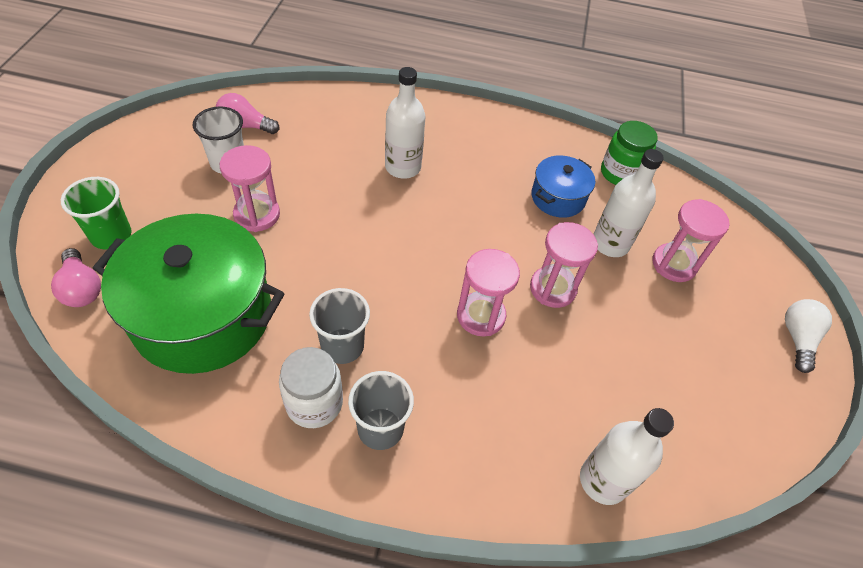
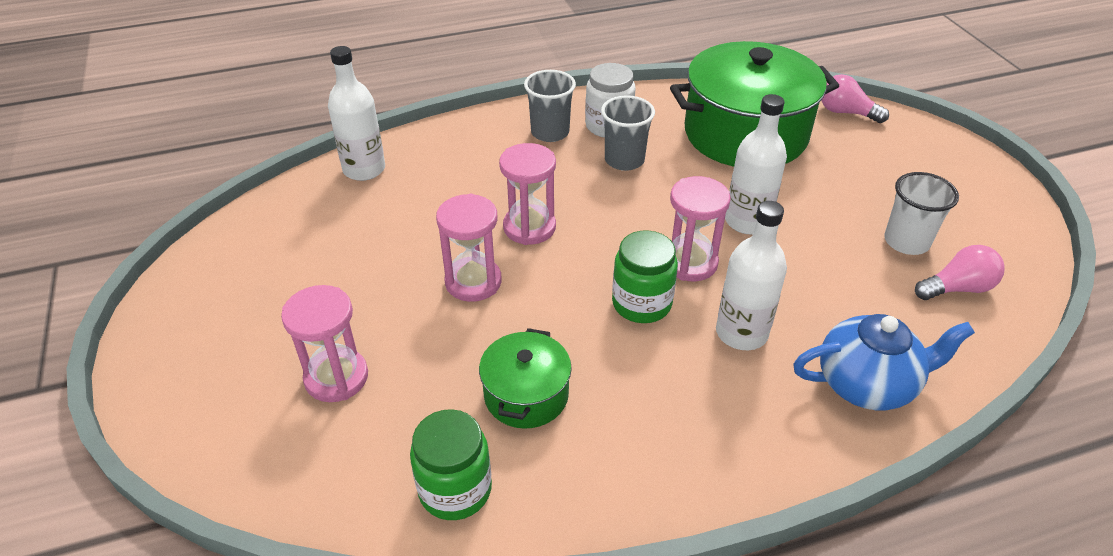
camera: 155 degrees right, 10 degrees down
(111, 235) = (887, 146): green cup -> none
(257, 215) = (811, 212): pink hourglass -> pink hourglass (690, 262)
(366, 114) = (867, 384): none -> blue teapot
(446, 213) = (641, 303): none -> green jar
(558, 198) = (526, 395): blue pot -> green pot
(610, 244) = (428, 364): white bottle -> white bottle (747, 221)
(797, 339) = (166, 358): white light bulb -> none

